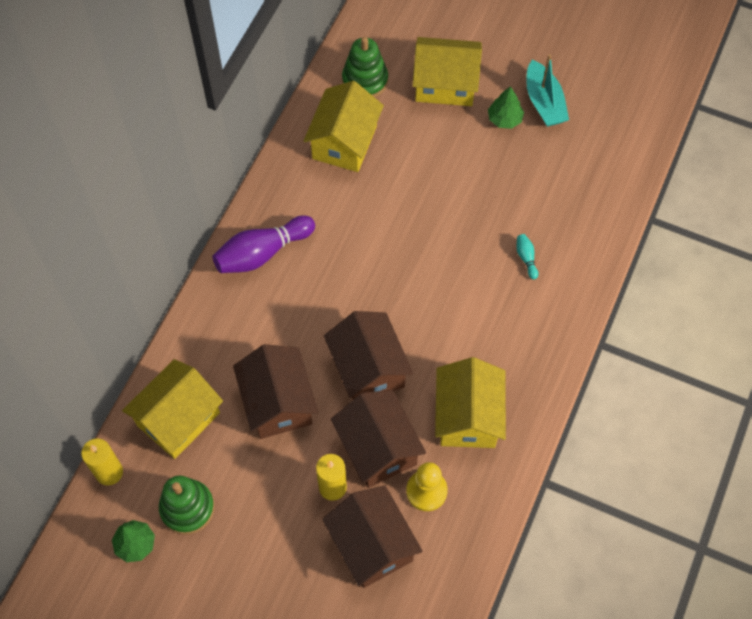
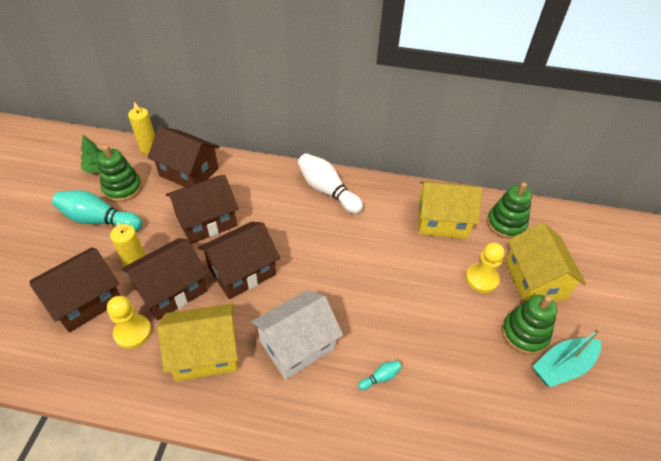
camera: 75 degrees right, 15 degrees down
(178, 419) = (189, 172): yellow house -> brown house
(241, 537) = (99, 220): none -> turquoise bowling pin
(262, 253) = (327, 191): purple bowling pin -> white bowling pin
(433, 132) = (481, 279): none -> yellow pawn
(476, 326) = (297, 345): none -> white house
(504, 119) = (524, 334): green tree -> green stacking toy

